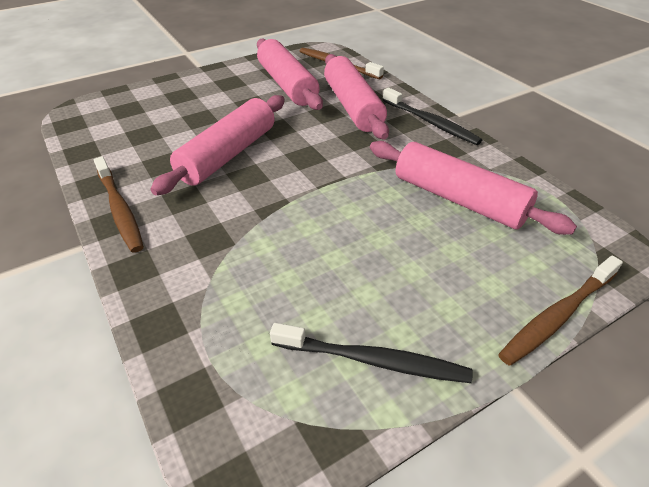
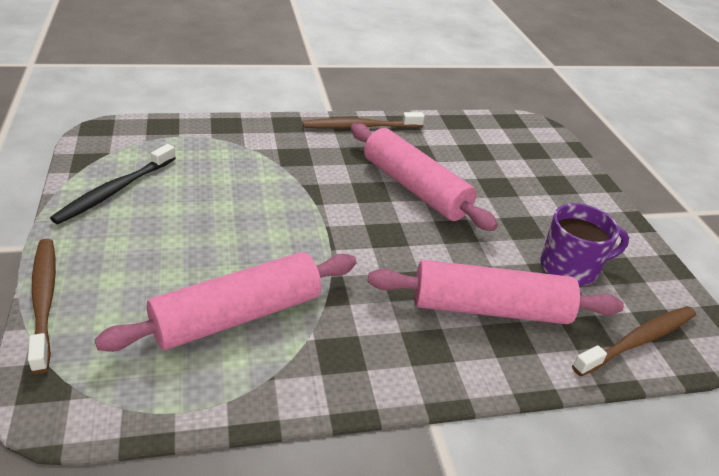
camera: 105 degrees right, 5 degrees down
(287, 85) = (570, 268): pink rolling pin -> purple mug
(431, 122) = (415, 372): black toothbrush -> none

